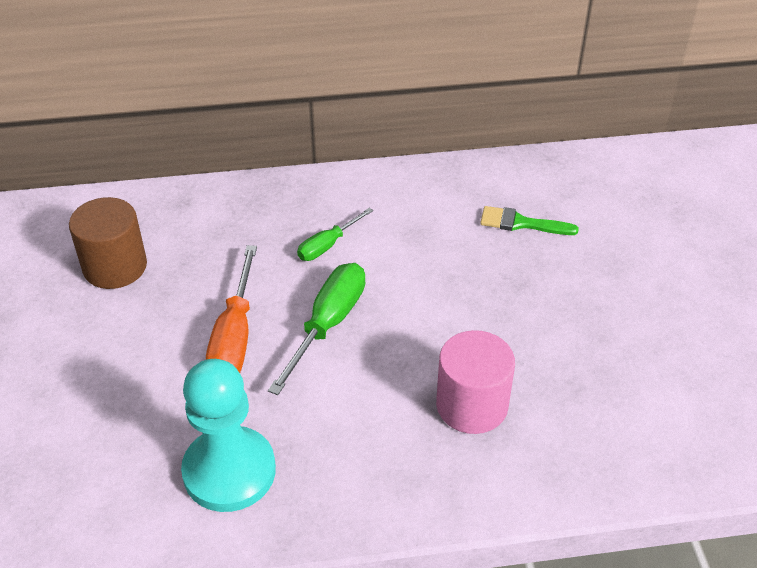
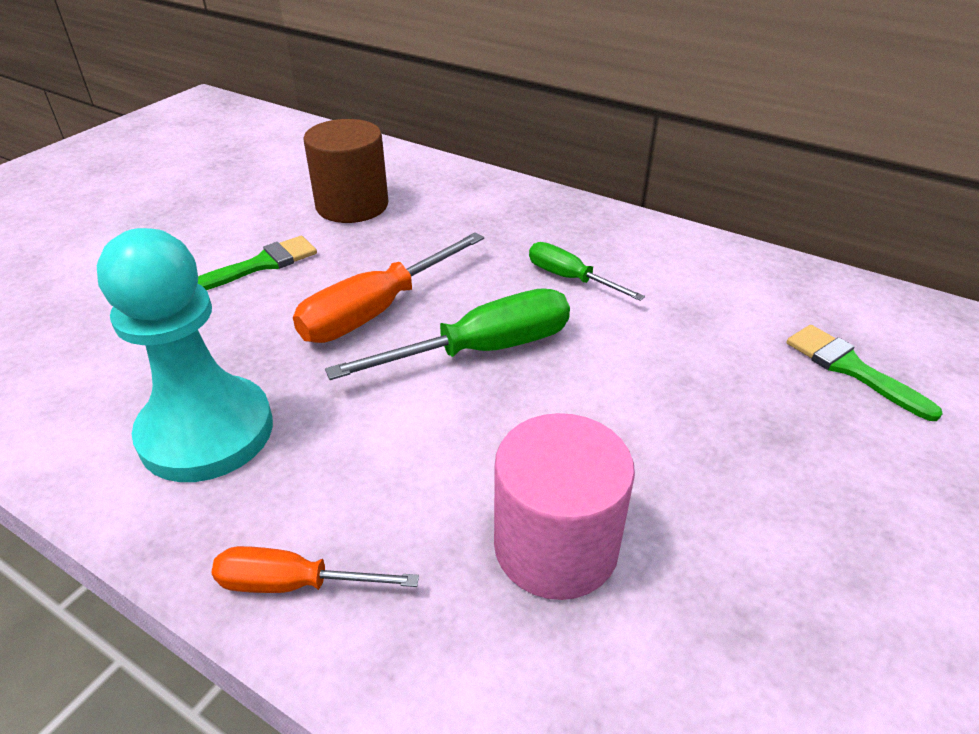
camera: 40 degrees right, 5 degrees down
(111, 350) = (261, 264): none -> green brush
(327, 245) = (570, 278): green screwdriver -> green screwdriver turned 45 degrees clockwise
(374, 505) = (293, 584): none -> orange screwdriver

